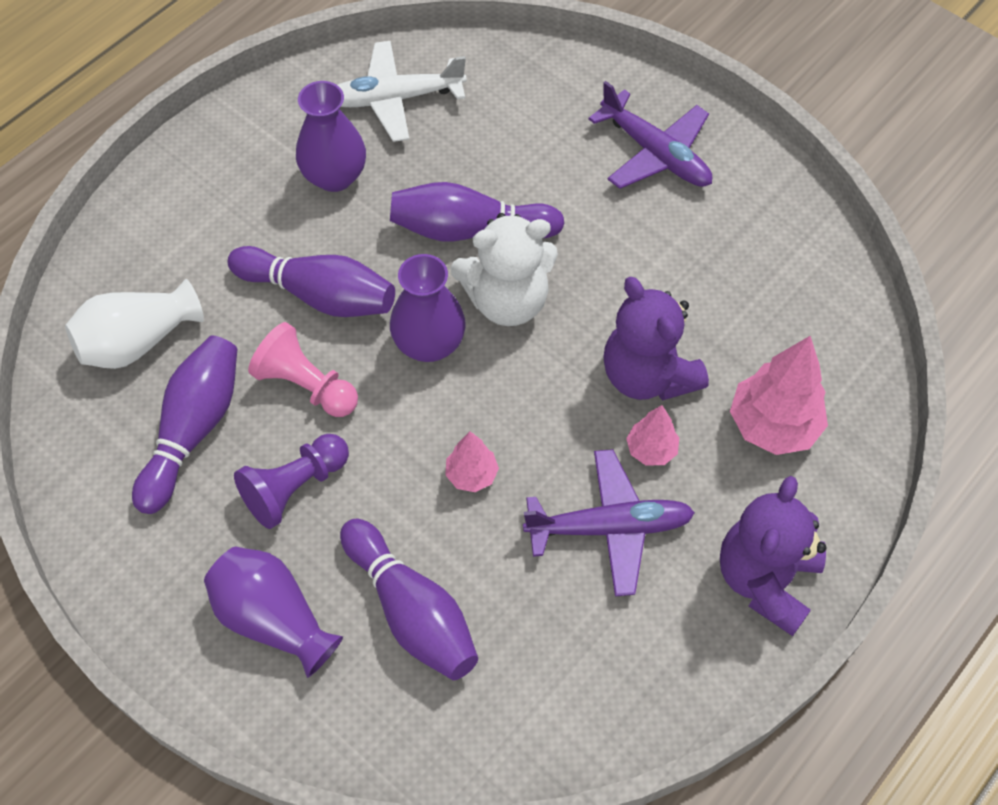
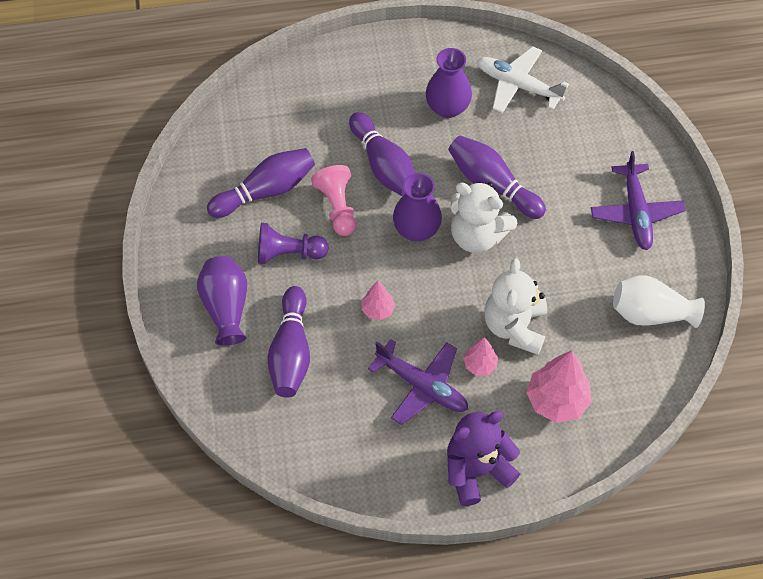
camera: 40 degrees right, 0 degrees up
(138, 341) = (277, 128): white vase -> white vase (650, 313)
(647, 375) = (515, 326): purple teddy bear -> white teddy bear

